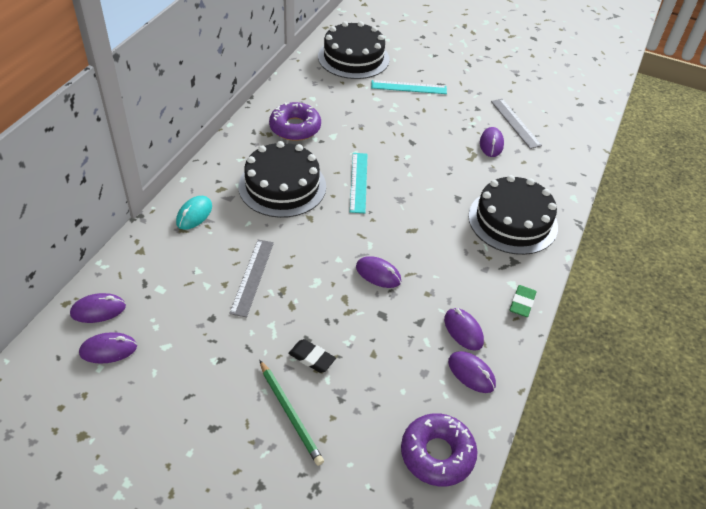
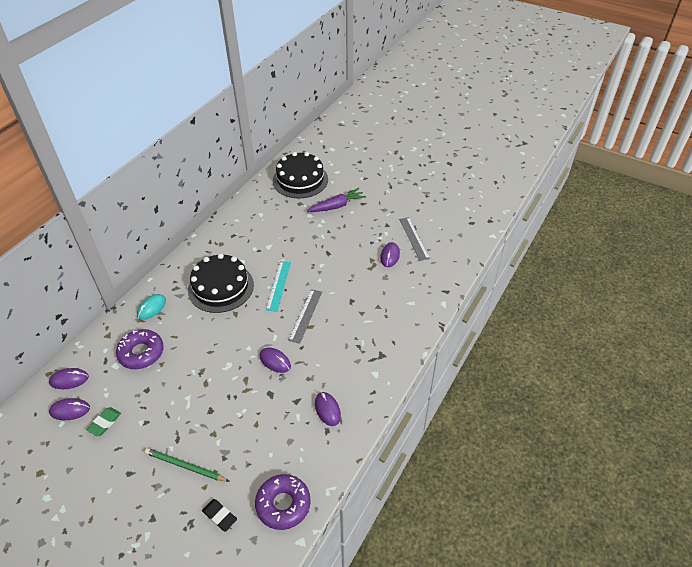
camera: 10 degrees right, 0 degrees up
(252, 277) = (182, 359): grey ruler -> grey ruler (305, 315)
(290, 413) = (185, 466): green pencil -> green pencil turned 135 degrees clockwise
(295, 128) = (241, 239): purple donut -> purple donut (141, 353)
(312, 358) = (210, 425): black eraser -> black eraser (219, 516)
(409, 87) = (337, 206): turquoise ruler -> purple carrot
(471, 373) = (324, 444): purple mouse -> none
(512, 221) = (389, 322): black cake -> none
(522, 303) = (378, 390): green eraser -> green eraser (104, 423)

